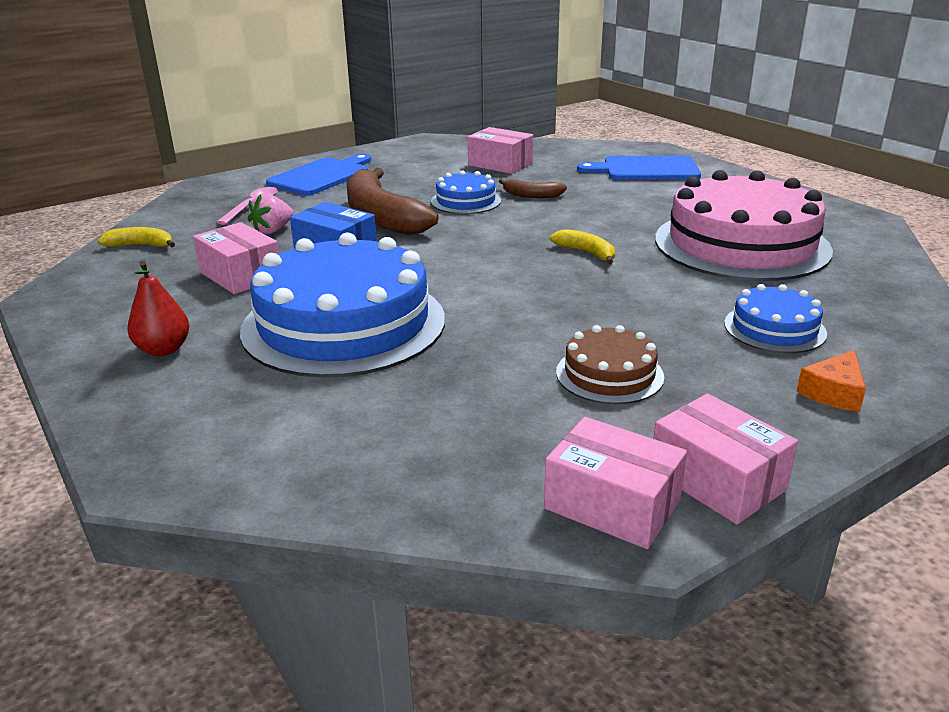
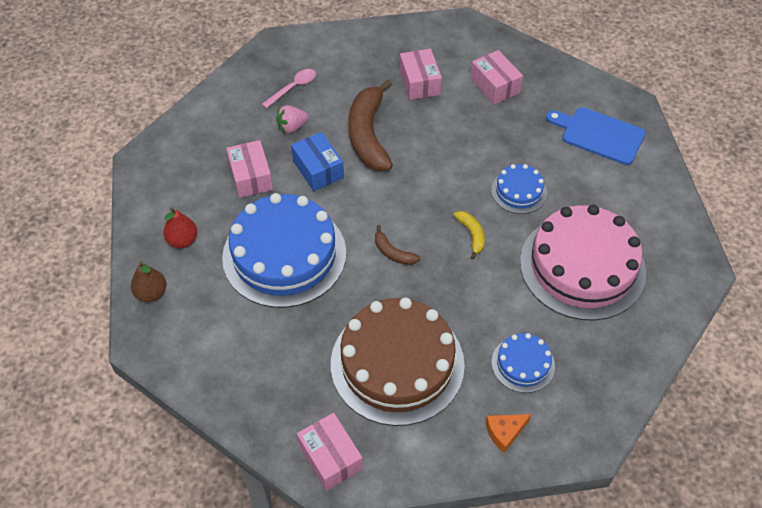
camera: 25 degrees right, 25 degrees up
(135, 414) = (151, 293): none -> brown pear
(141, 245) = (208, 116): yellow banana -> none
(322, 176) = (358, 58): blue cutting board -> none
(466, 201) = (436, 134): blue cake -> blue cake (519, 191)
(531, 195) = (487, 143): brown banana -> brown banana (393, 252)
(609, 374) = (397, 363): brown cake -> brown cake, size x2.12
(717, 480) = (390, 465): pink box -> pink box (419, 82)

